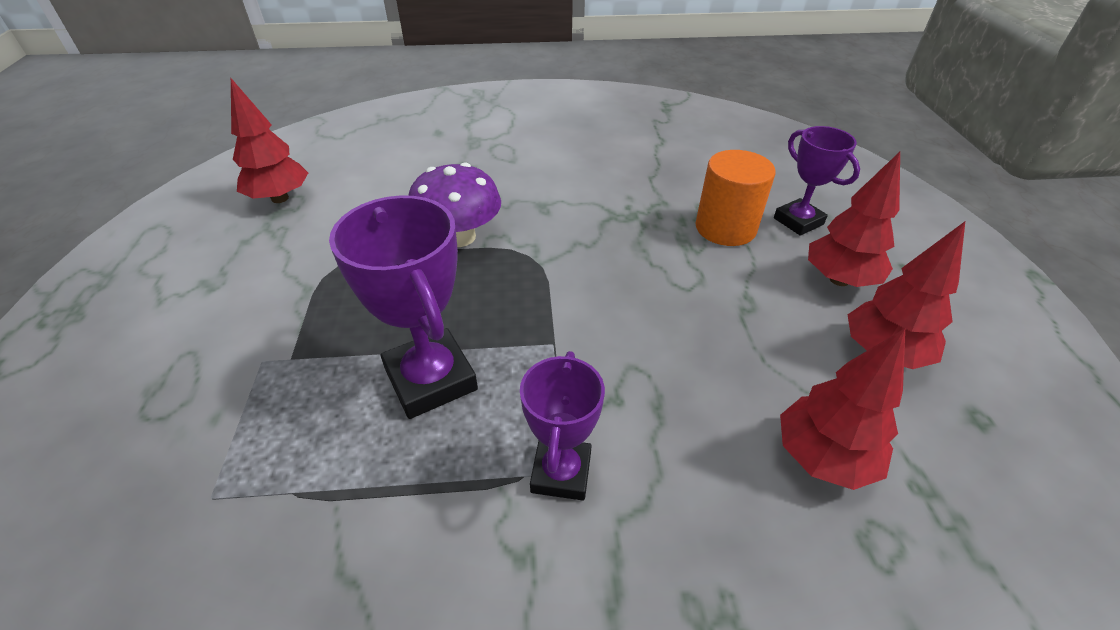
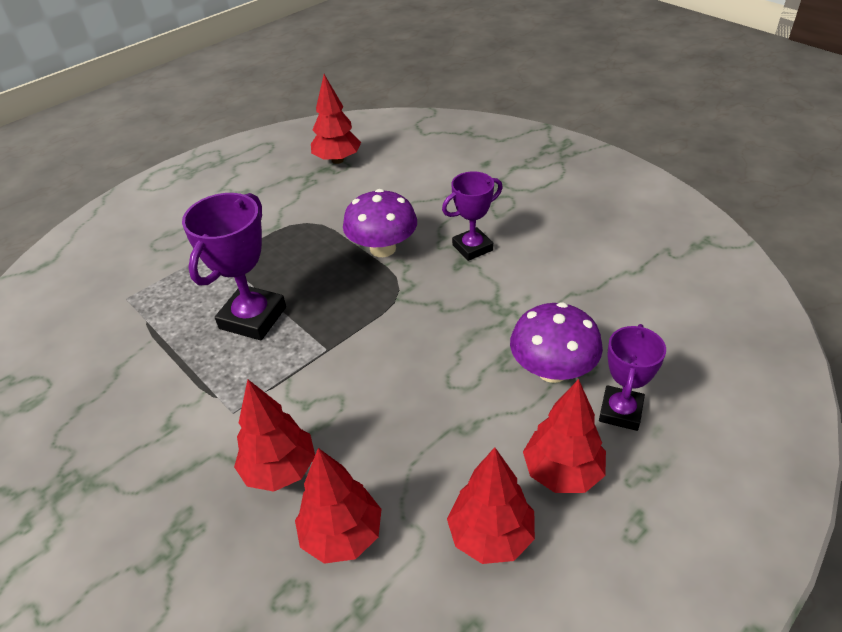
camera: 55 degrees right, 0 degrees up
(561, 472) = (231, 411): purple trophy -> purple trophy (472, 247)
(694, 468) = (280, 470): none -> red tree
(725, 228) = (552, 370): orange cylinder -> purple mushroom

